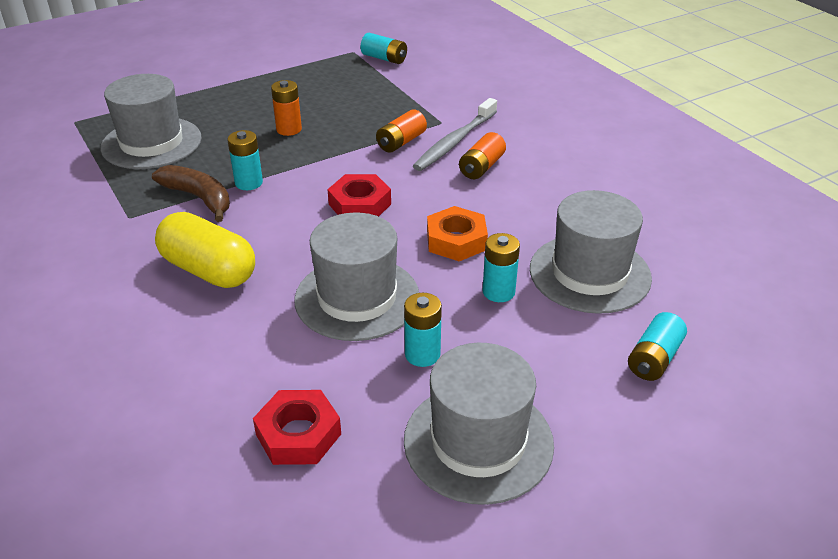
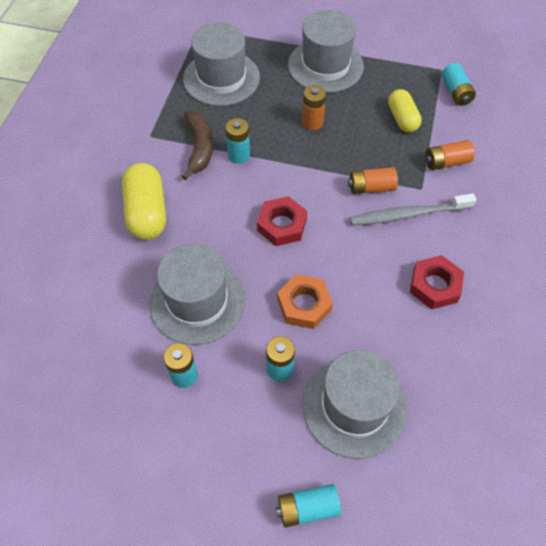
camera: 45 degrees right, 20 degrees up
(298, 434) = (70, 369): red nut -> red nut (434, 285)
(365, 92) = (402, 119): none -> yellow capsule
(478, 442) = (142, 462): grey hat -> grey hat (325, 66)
(481, 167) = (398, 253): orange battery -> orange battery (446, 162)

